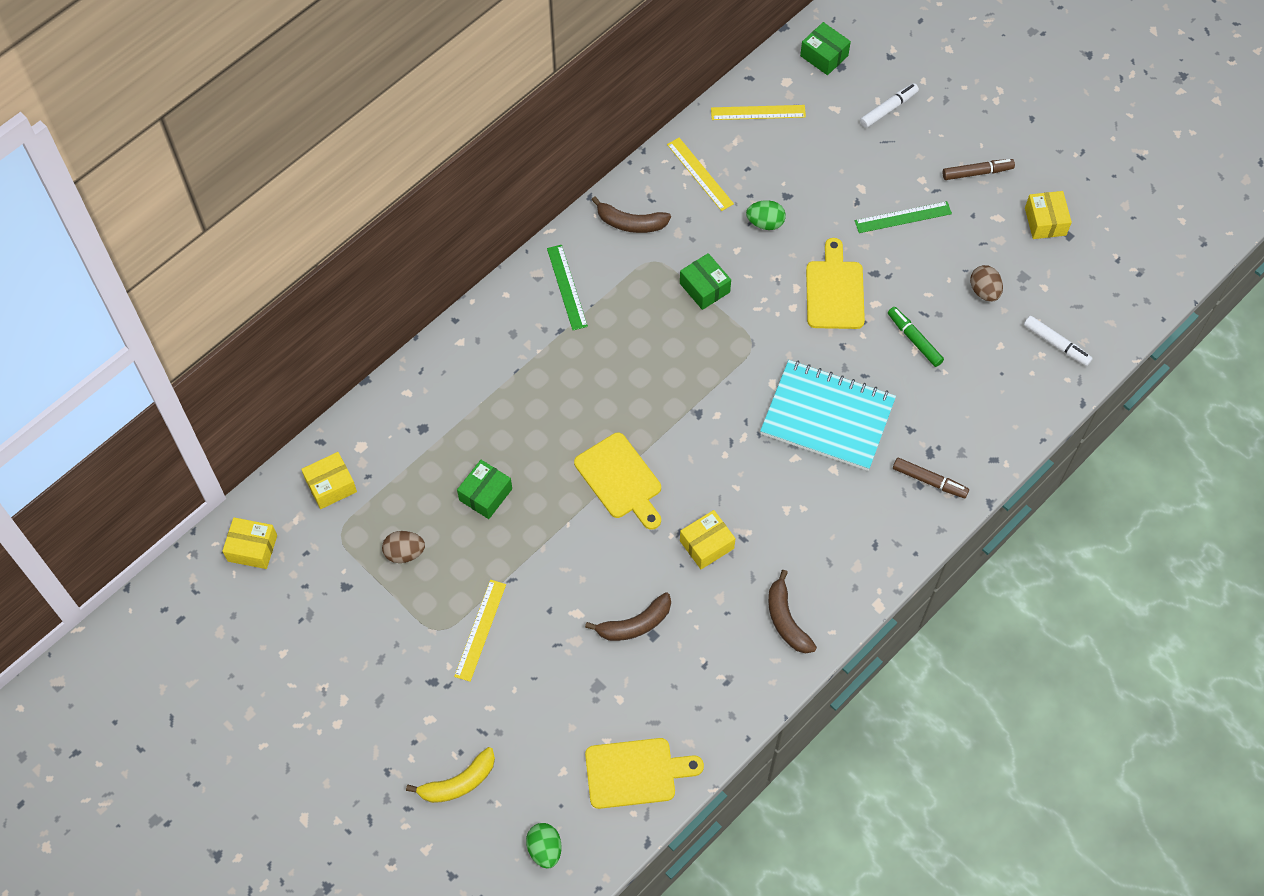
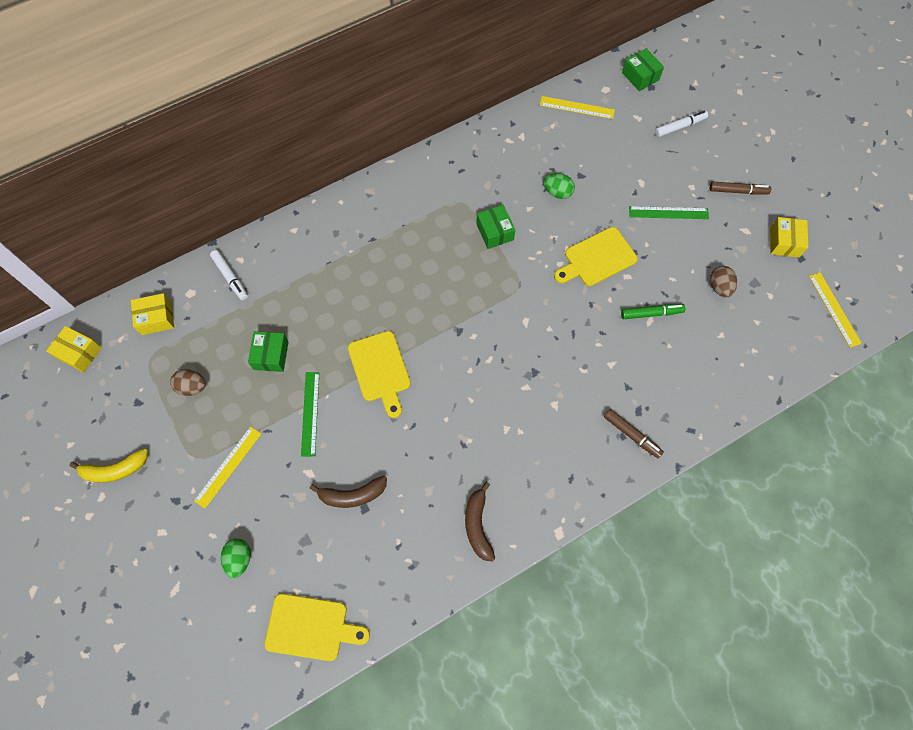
camera: 15 degrees right, 5 degrees up
(458, 782) = (164, 594): yellow banana -> yellow banana (115, 470)
(485, 494) = (271, 355): green box -> green box turned 45 degrees counterclockwise
(545, 849) = (213, 675): green egg -> green egg (239, 559)
(567, 287) = (388, 207): green ruler -> green ruler (310, 413)
(630, 223) = (453, 169): brown banana -> none
(700, 174) = (518, 144): yellow ruler -> yellow ruler (834, 309)
(707, 545) = (432, 442): yellow box -> none
(827, 417) = (562, 360): turquoise notebook -> none
(834, 291) = (597, 258): yellow cutting board -> yellow cutting board turned 135 degrees counterclockwise
(914, 340) = (651, 313): green marker -> green marker turned 105 degrees clockwise
(1056, 344) = (769, 345): white marker -> white marker (230, 277)

